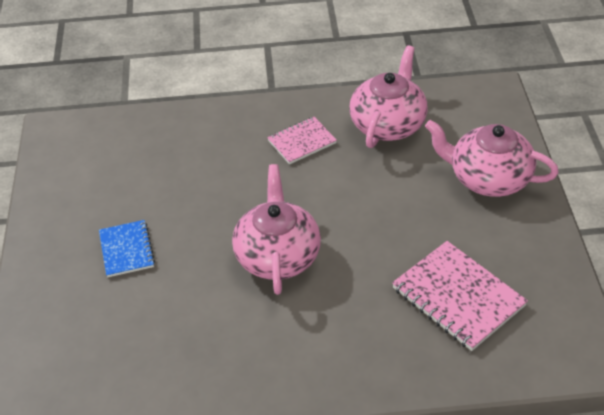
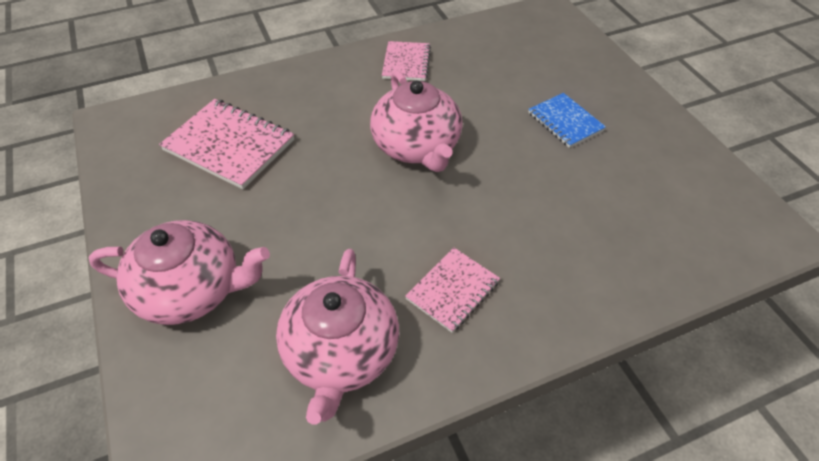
camera: 160 degrees right, 5 degrees up
(242, 365) = (406, 63): none -> pink notebook

